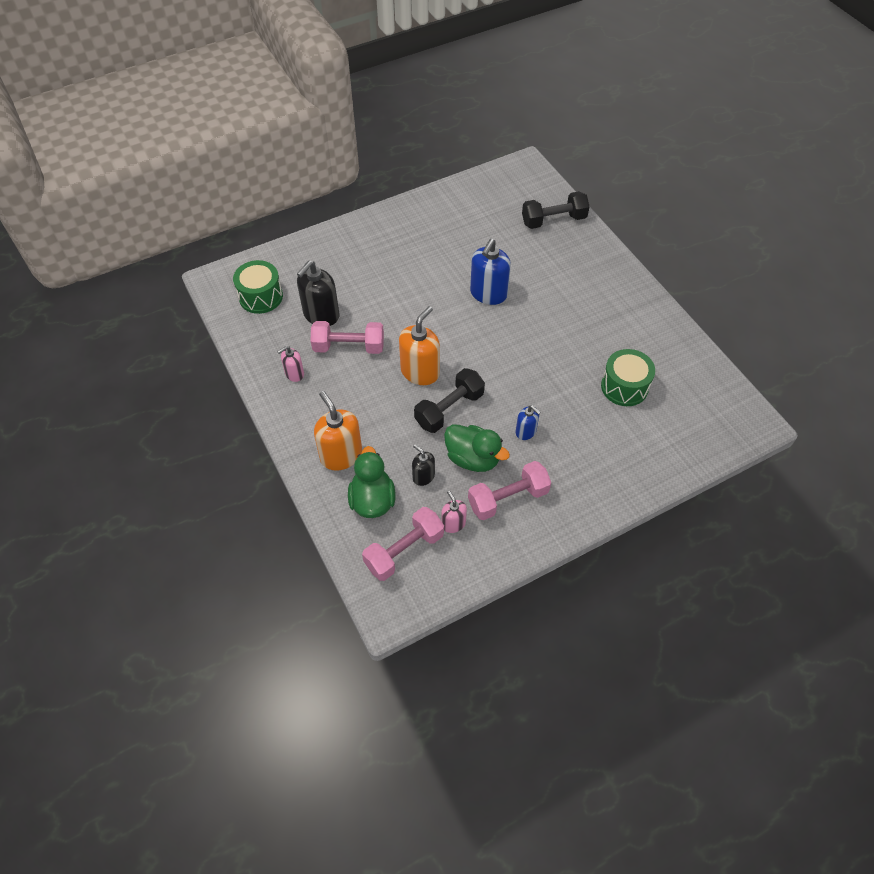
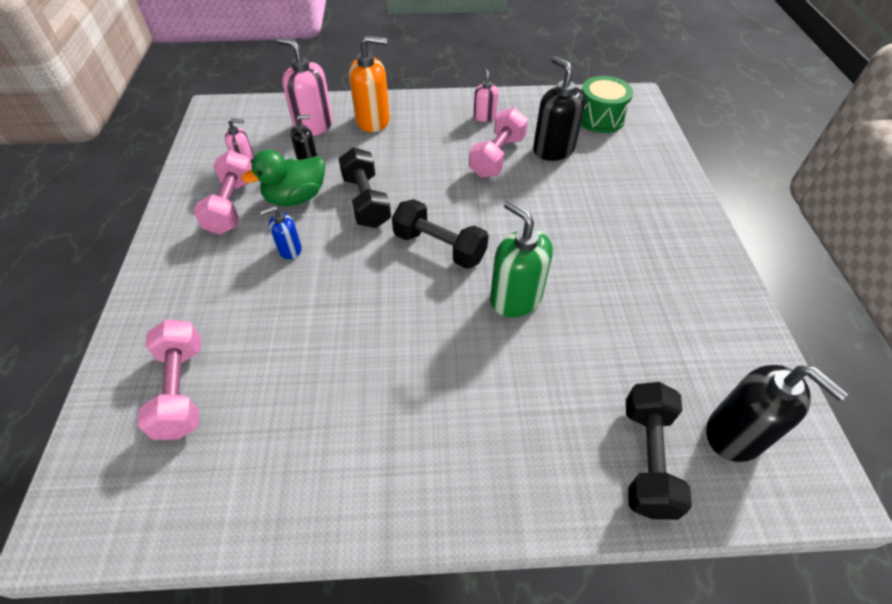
camera: 115 degrees right, 5 degrees down
(372, 500) = (313, 126): green duck -> pink soap dispenser
(404, 551) = (251, 129): pink dumbbell -> pink dumbbell (182, 389)
(420, 372) = (430, 196): orange soap dispenser -> none
(469, 346) = (439, 247): none -> black dumbbell
(488, 294) = (515, 298): blue soap dispenser -> green soap dispenser
(518, 193) = (735, 434): none -> black soap dispenser
(624, 387) = (266, 379): green drum -> none

